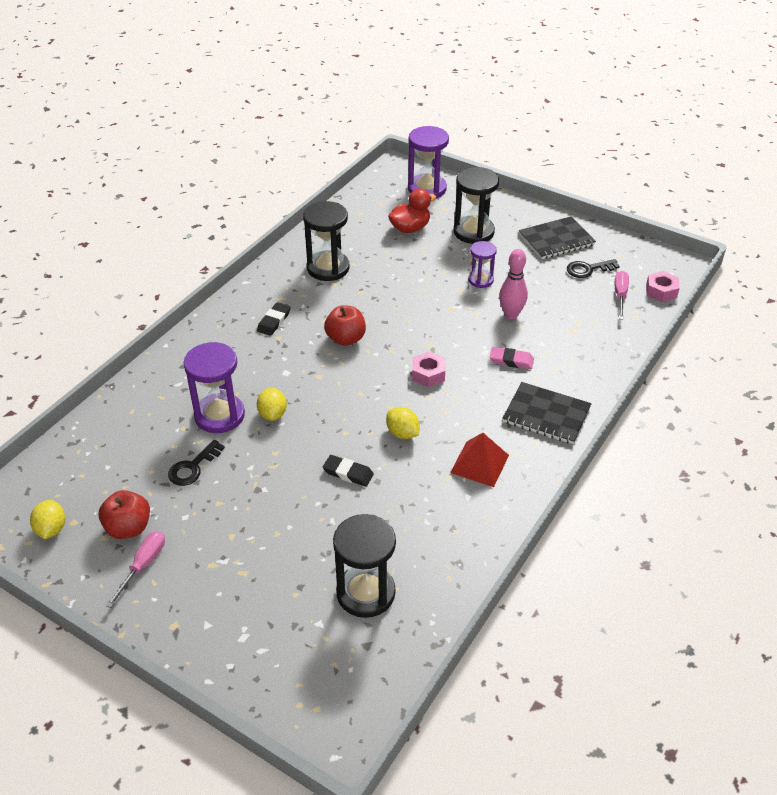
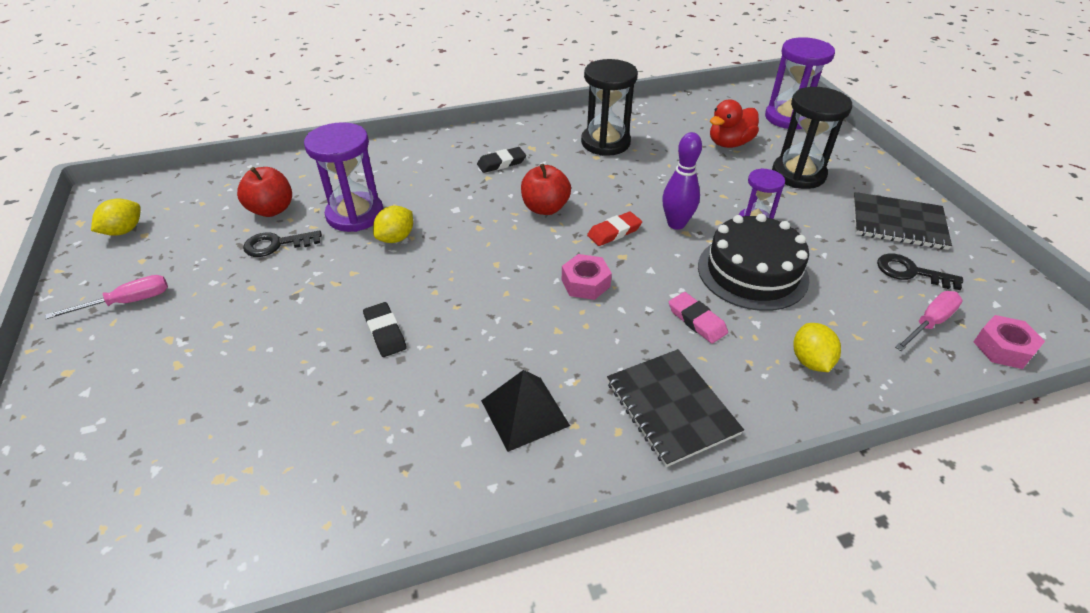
camera: 40 degrees right, 0 degrees up
(128, 528) = (166, 264): red apple -> red apple (272, 210)
(365, 593) = (233, 472): black hourglass -> none
(402, 433) = (485, 326): yellow lemon -> yellow lemon (810, 361)
(408, 331) = (614, 232): none -> red eraser
(410, 228) = (729, 143): red duck -> red duck turned 135 degrees clockwise
(438, 306) = (676, 224): none -> purple bowling pin
(479, 463) = (524, 412): red pyramid -> black pyramid
(511, 314) = (752, 272): pink bowling pin -> black cake

